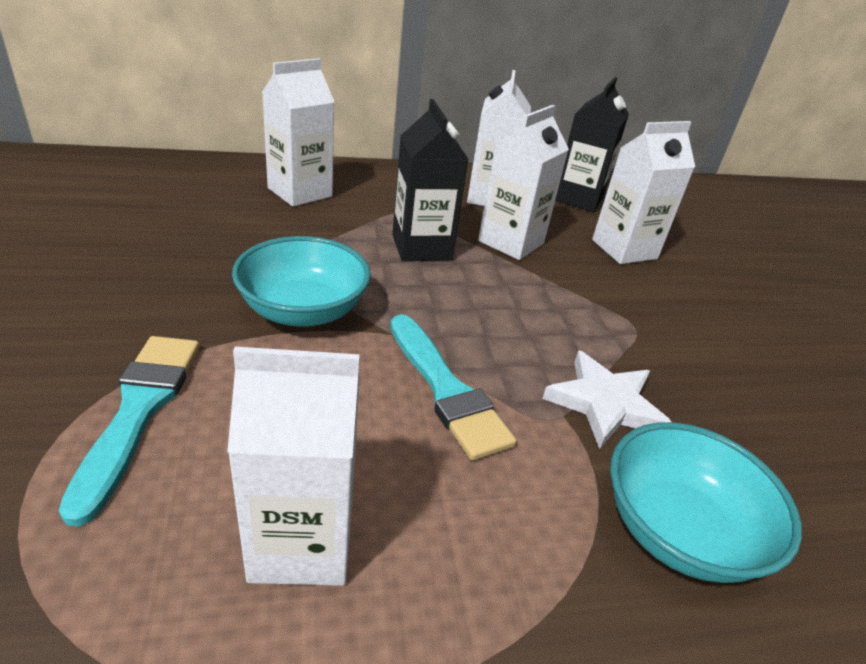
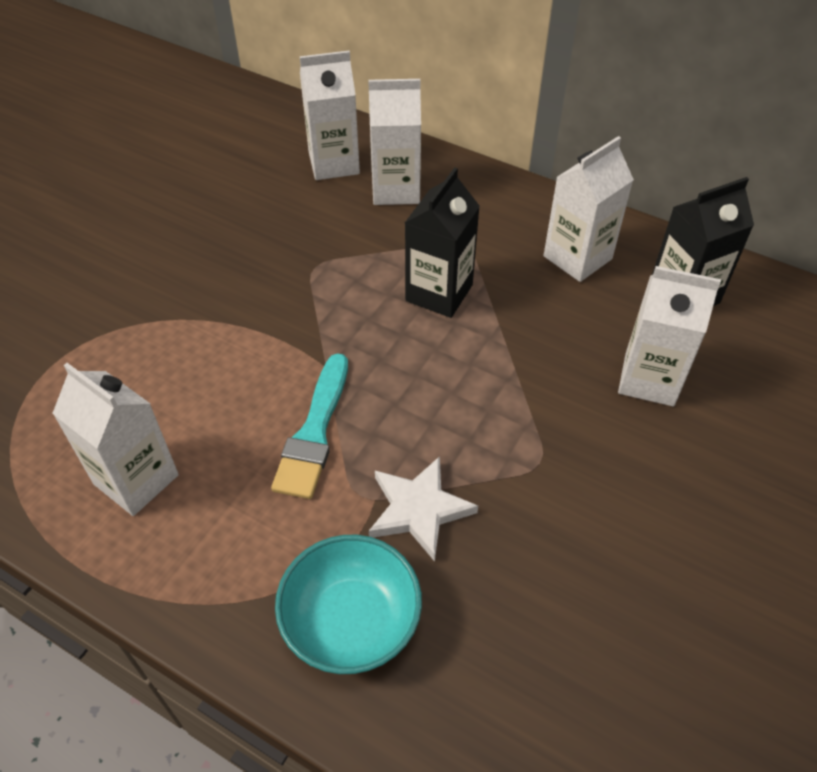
camera: 45 degrees right, 15 degrees up
(139, 410) = (127, 348): turquoise brush -> none
(303, 310) = (284, 316): turquoise bowl -> none
(511, 242) = (532, 321): white carton -> white carton (334, 163)

